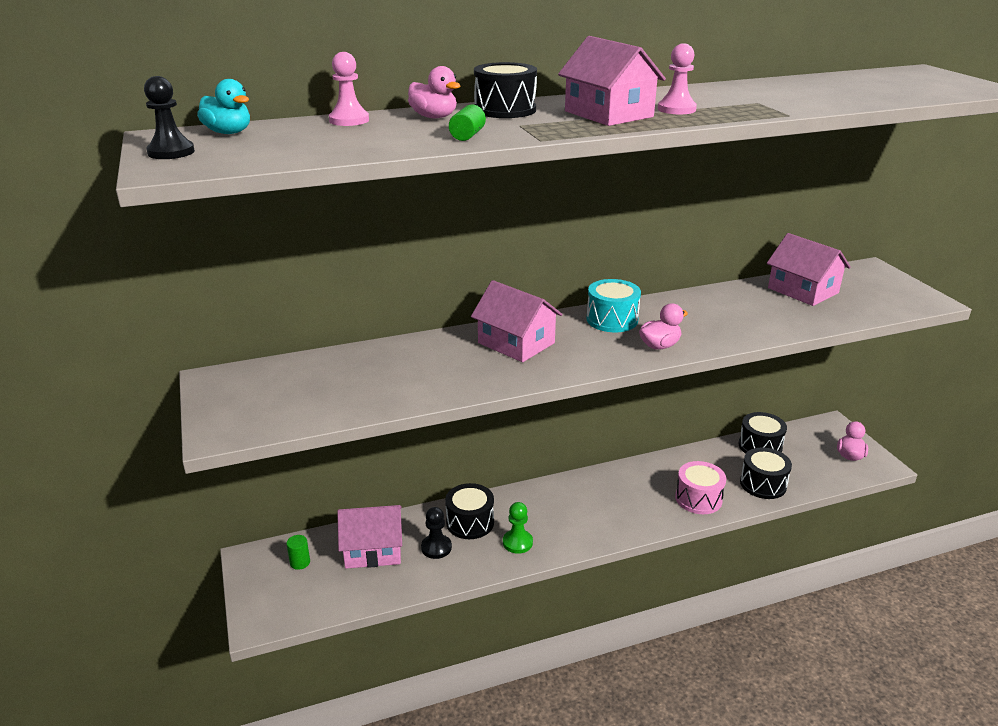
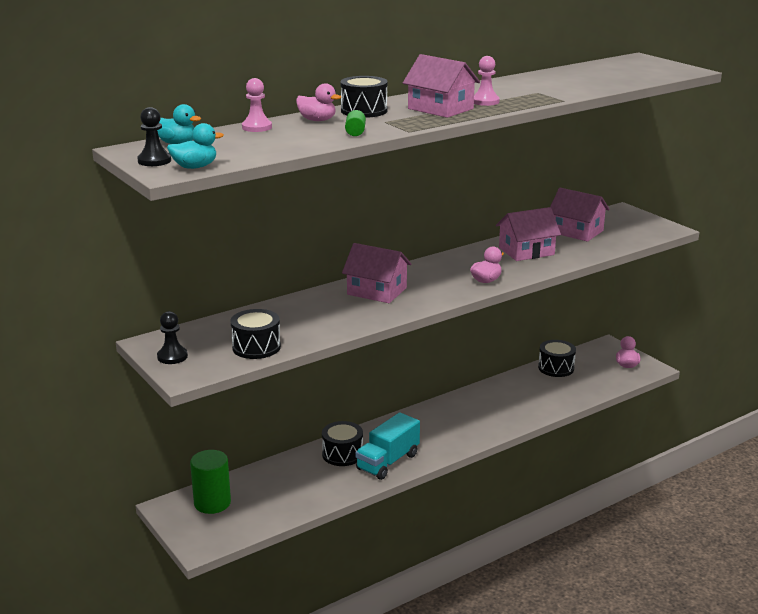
camera: 15 degrees left, 5 degrees down
(209, 165) = (195, 167): none -> turquoise duck
(300, 562) = (212, 503): green cylinder -> green cylinder, size x2.12
(373, 550) = (270, 485): pink house -> pink house (526, 251)
(436, 548) = (323, 475): black pawn -> black pawn (172, 356)
(517, 542) = (388, 462): green pawn -> turquoise truck
(612, 320) = (442, 267): turquoise drum -> none
(698, 499) = (519, 411): pink drum -> none
(763, 484) = (566, 394): black drum -> black drum (256, 347)

